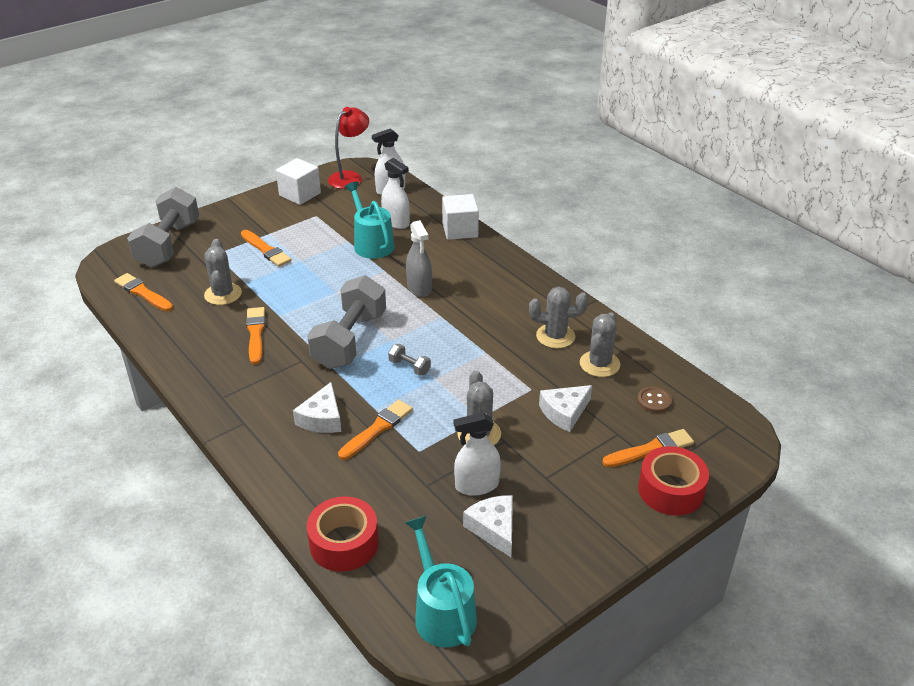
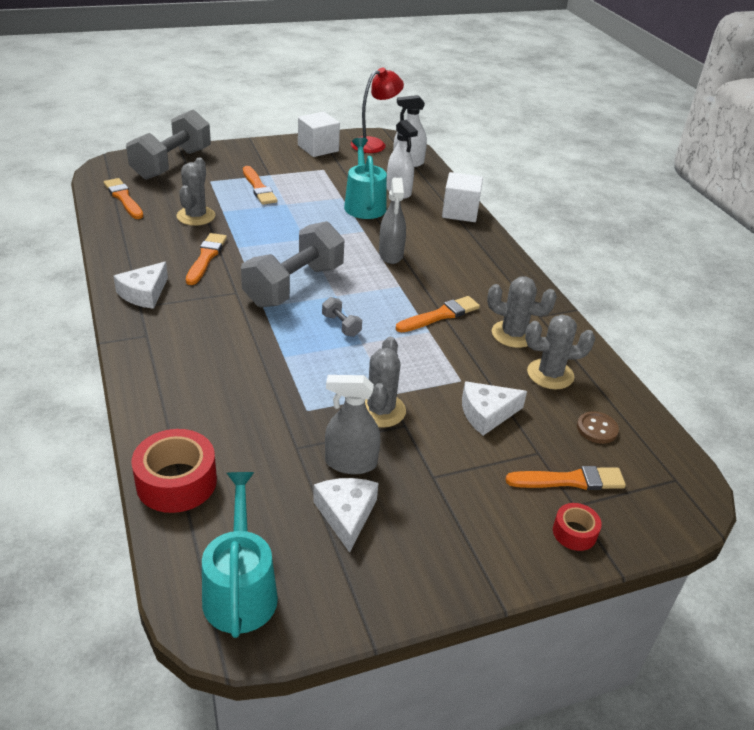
camera: 15 degrees right, 0 degrees up
(322, 418) = (225, 351): white cheese -> white cheese (144, 293)
(377, 429) = (275, 377): orange brush -> orange brush (440, 315)
(476, 485) = (351, 463): white spray bottle -> grey spray bottle
(599, 364) = (550, 374): grey cactus -> grey cactus turned 45 degrees clockwise
(670, 490) = (574, 532): red tape -> red tape, size x0.55

